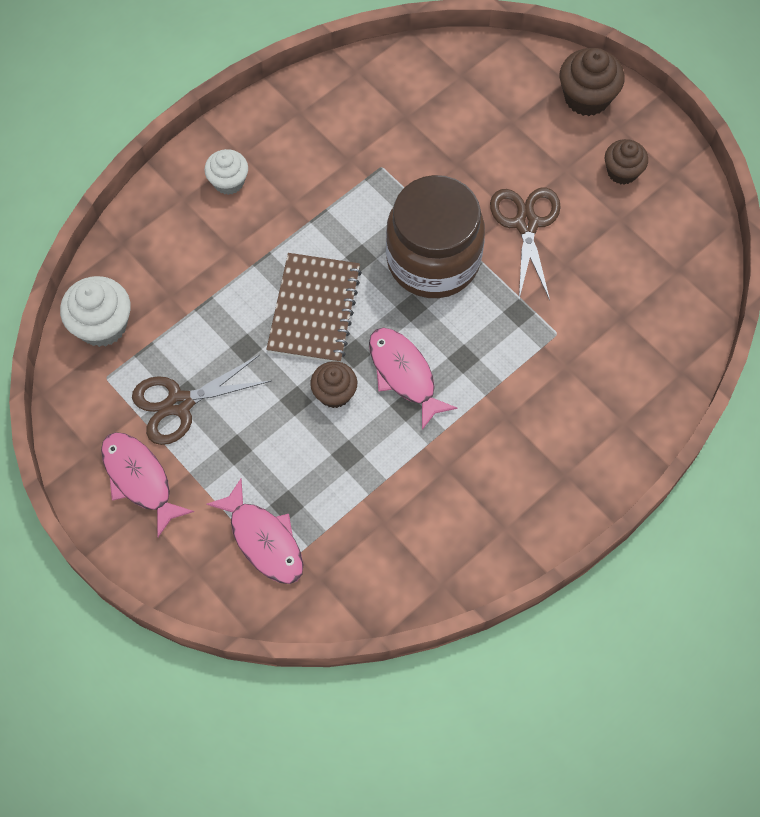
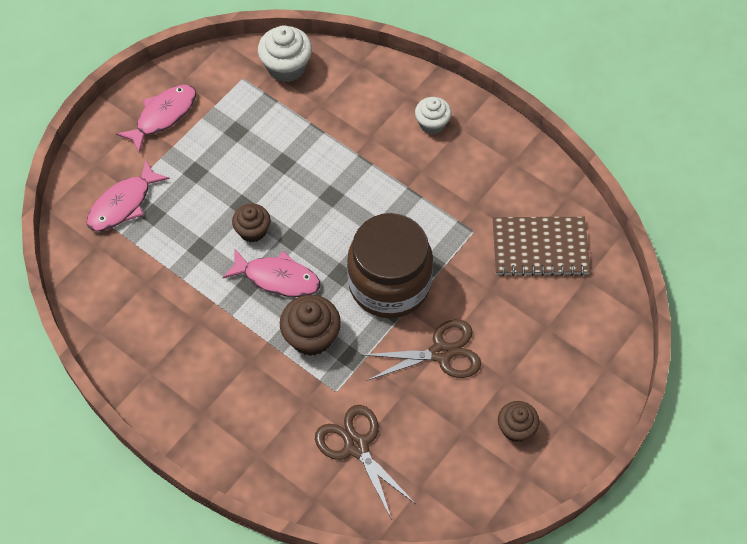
camera: 80 degrees right, 5 degrees down
(179, 404) = (228, 128): brown scissors -> brown scissors (356, 446)
(314, 310) = (325, 204): brown notebook -> brown notebook (540, 247)
(404, 374) = (277, 278): pink fish -> pink fish turned 60 degrees clockwise
(586, 97) = (591, 388): brown cupcake -> brown cupcake (311, 336)

